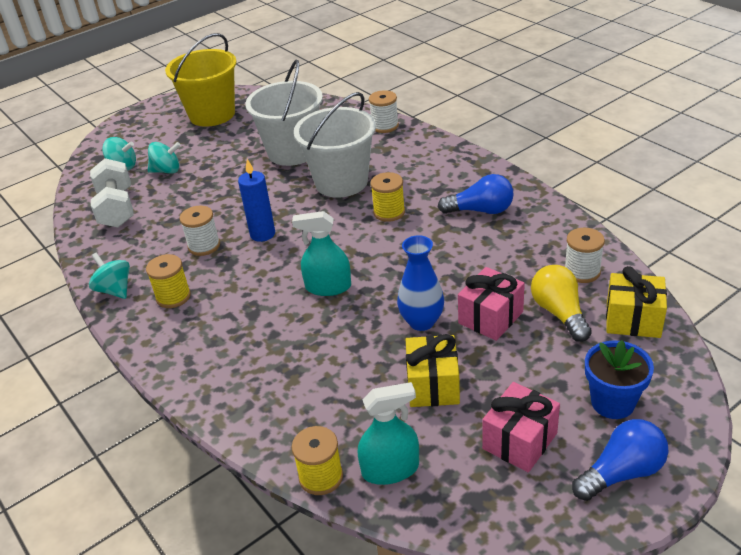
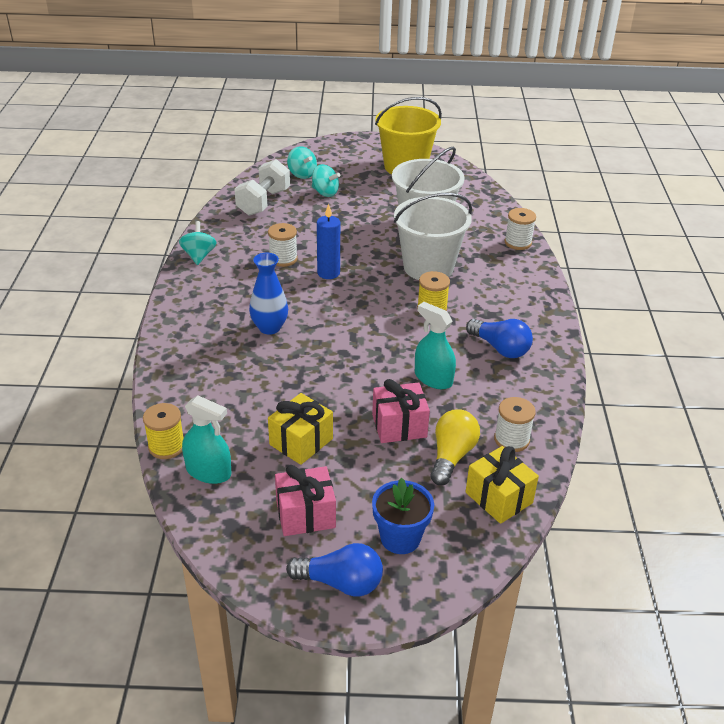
camera: 35 degrees right, 0 degrees up
(173, 297) = (225, 281): yellow spool -> none
(328, 287) = (322, 335): turquoise spray bottle -> turquoise spray bottle (433, 378)
(421, 322) = (350, 397): blue vase -> blue vase (269, 328)

